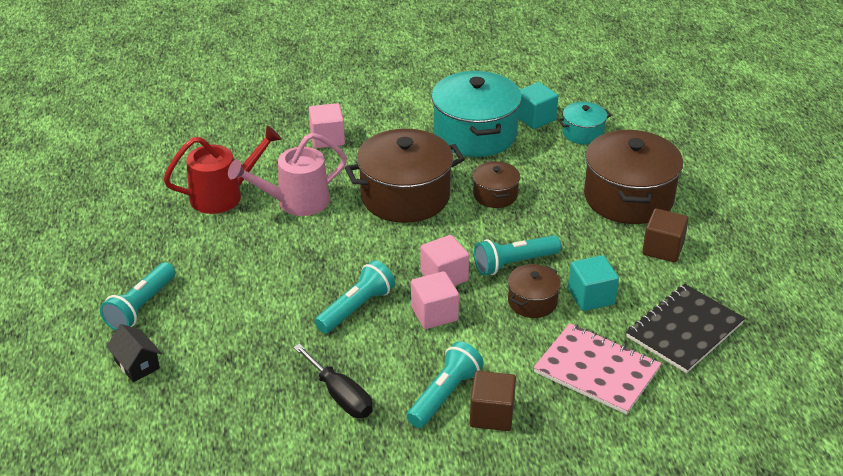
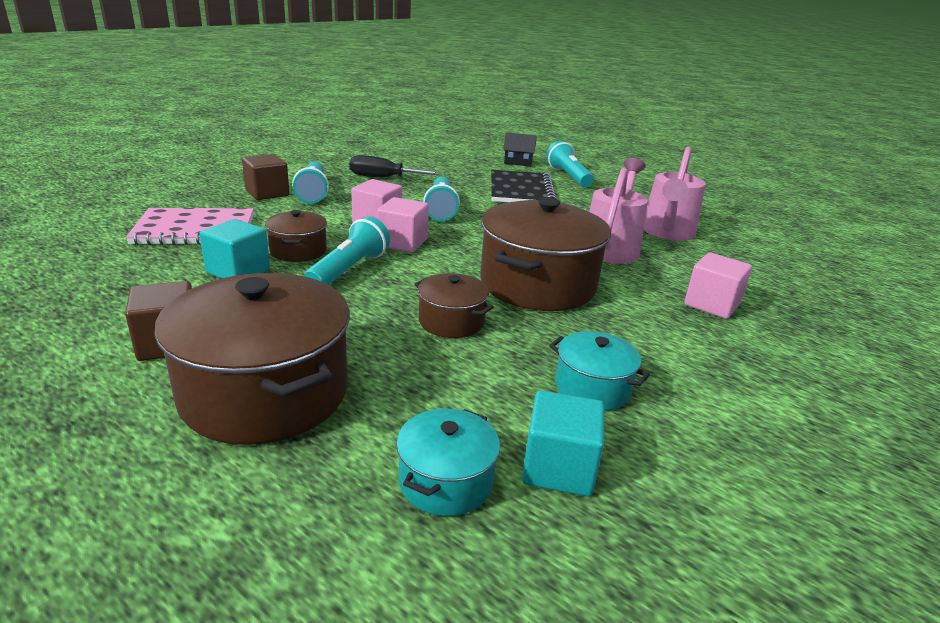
camera: 135 degrees right, 10 degrees down
(224, 195) = (667, 233): red watering can -> pink watering can
(475, 134) = (592, 388): turquoise pot -> turquoise pot, size x0.50
(684, 330) = (107, 277): black notebook -> black notebook (521, 190)

